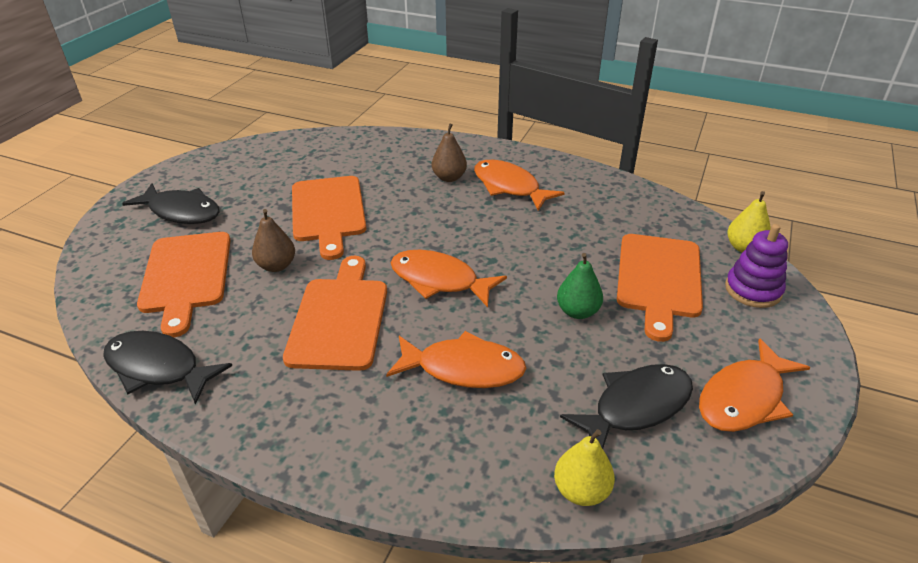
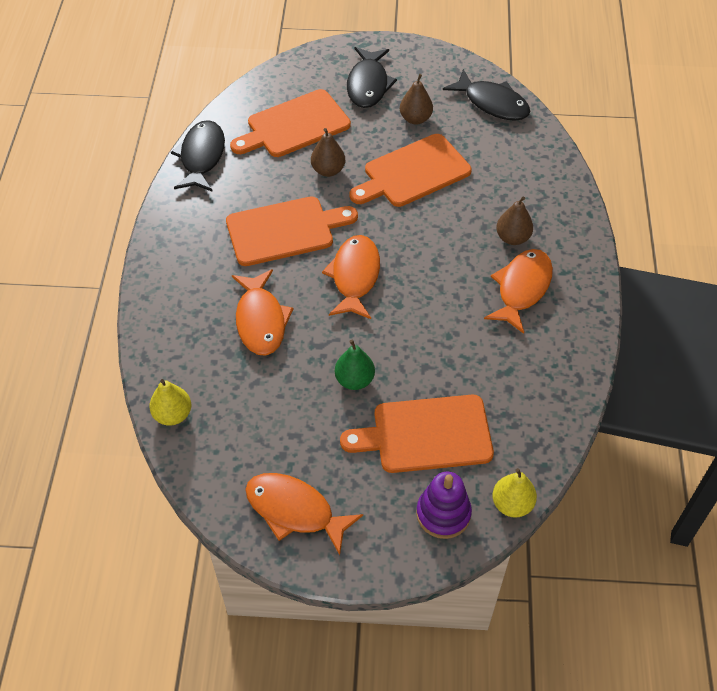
camera: 70 degrees right, 15 degrees up
(259, 194) = (415, 119): none -> brown pear
(636, 407) = (259, 436): black fish -> black fish (492, 103)

